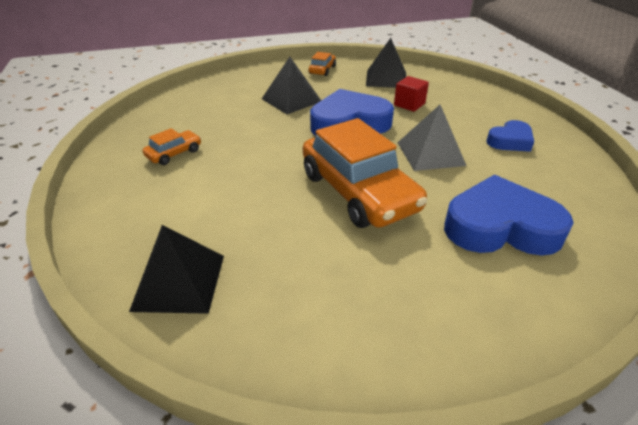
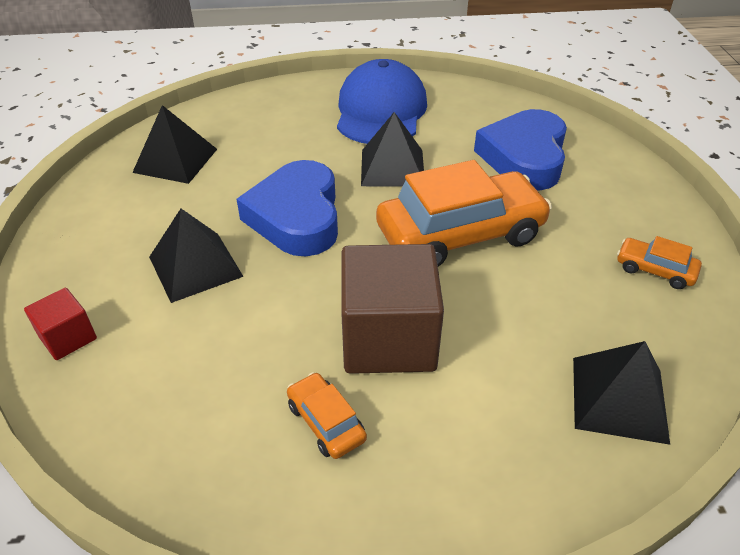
camera: 80 degrees left, 5 degrees up
(239, 168) = (388, 339): none -> brown cube
(322, 70) = (98, 218): orange car -> orange car (655, 270)
(409, 104) = (267, 157): red cube -> red cube (68, 338)
(430, 153) = (392, 167): grey pyramid -> black pyramid
(510, 141) = (381, 111): blue heart -> blue cap

